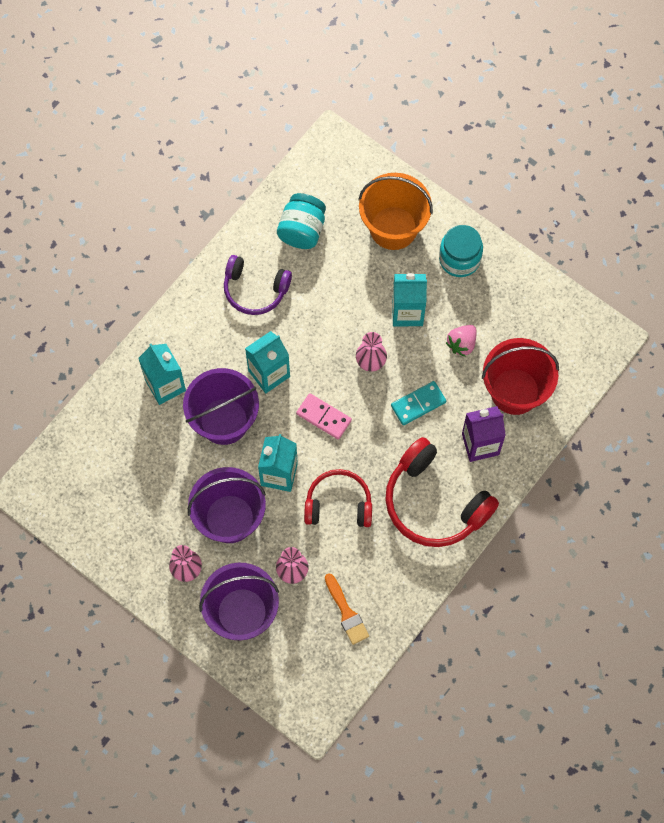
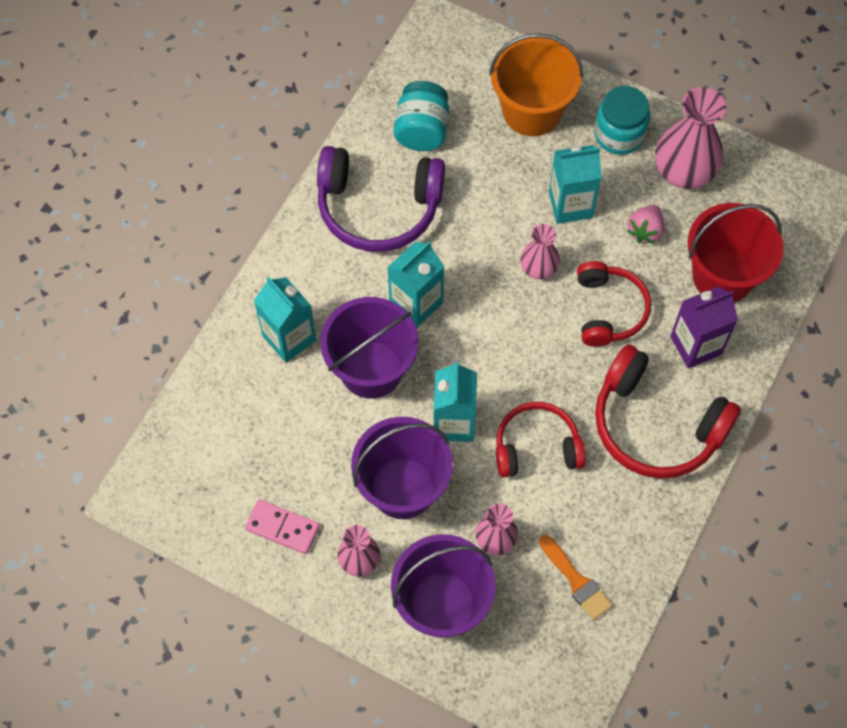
camera: 10 degrees left, 5 degrees down
(255, 289) = (378, 207): purple headphones -> purple headphones, size x1.55
(324, 417) = (495, 344): pink domino -> pink domino (282, 527)
(418, 404) = (608, 310): turquoise domino -> red headphones
(504, 299) = (684, 171): none -> pink vase

